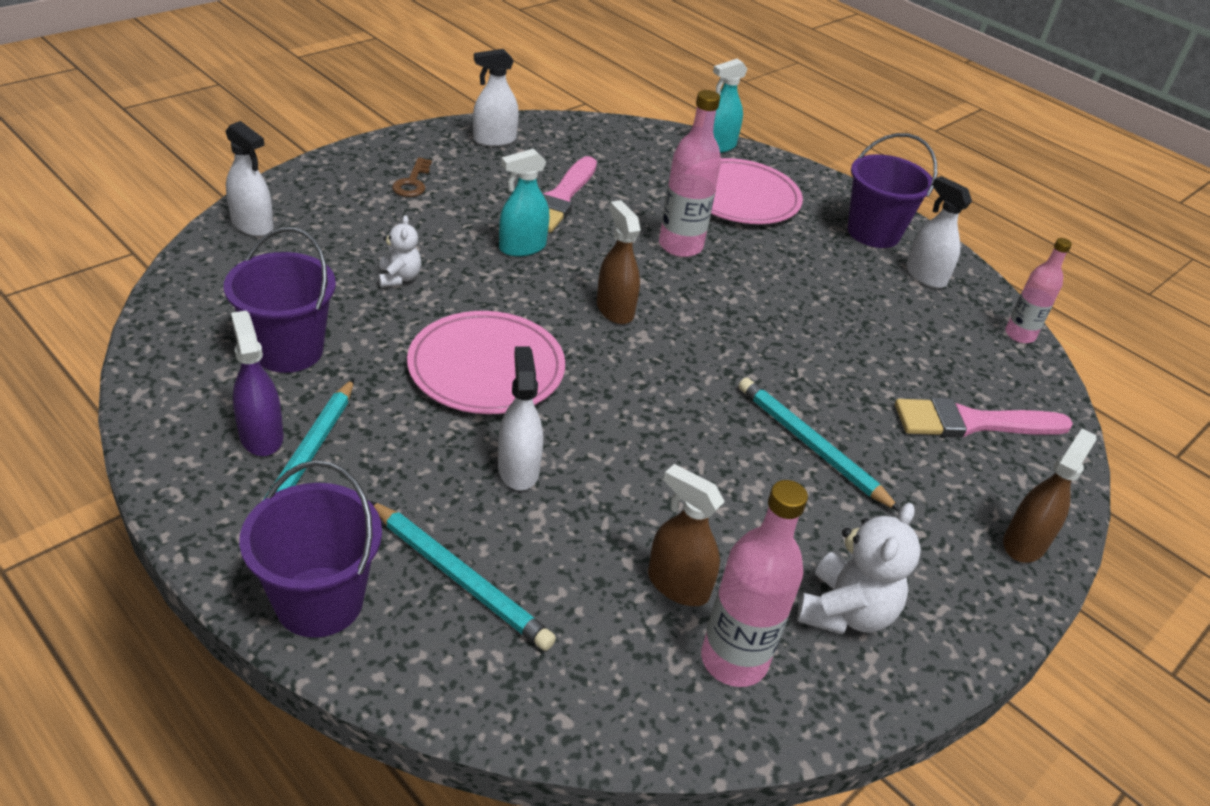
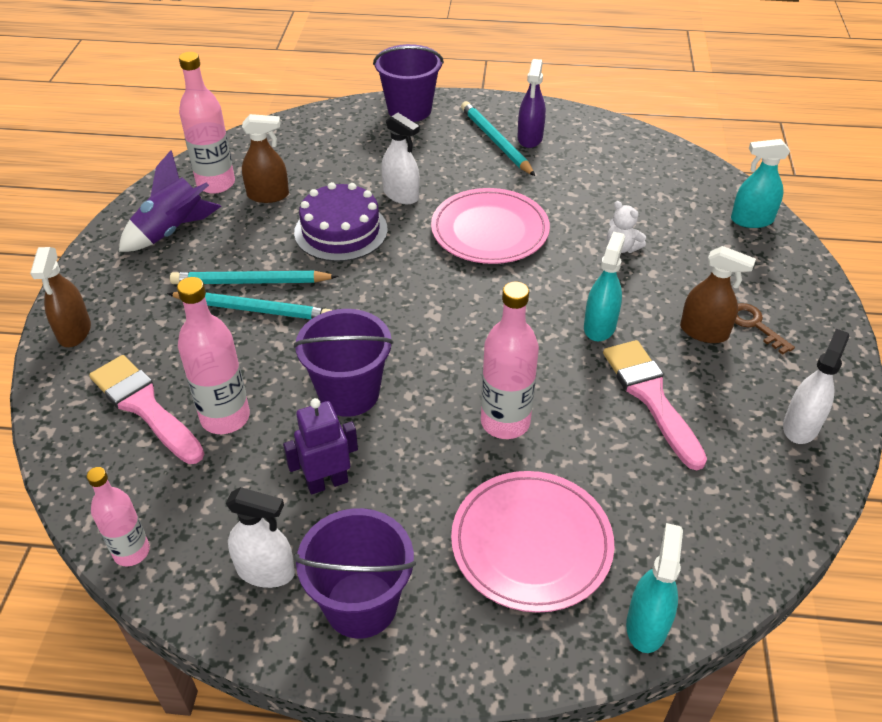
camera: 145 degrees right, 5 degrees up
(252, 225) = (751, 220): white spray bottle -> turquoise spray bottle
(261, 436) = (530, 138): purple spray bottle -> purple spray bottle turned 75 degrees clockwise
(288, 350) = (591, 174): purple bucket -> purple bucket (349, 393)
(460, 578) = (367, 144): turquoise pencil -> turquoise pencil (251, 282)
(615, 310) = (475, 321): brown spray bottle -> brown spray bottle (704, 332)
(638, 471) = (341, 231): none -> purple cake
(845, 612) = (172, 231): white teddy bear -> purple rocket
(847, 290) = (327, 482): none -> purple robot
(900, 372) = (225, 417): none -> pink bottle
(972, 423) = (144, 406): pink brush -> pink brush turned 90 degrees counterclockwise

